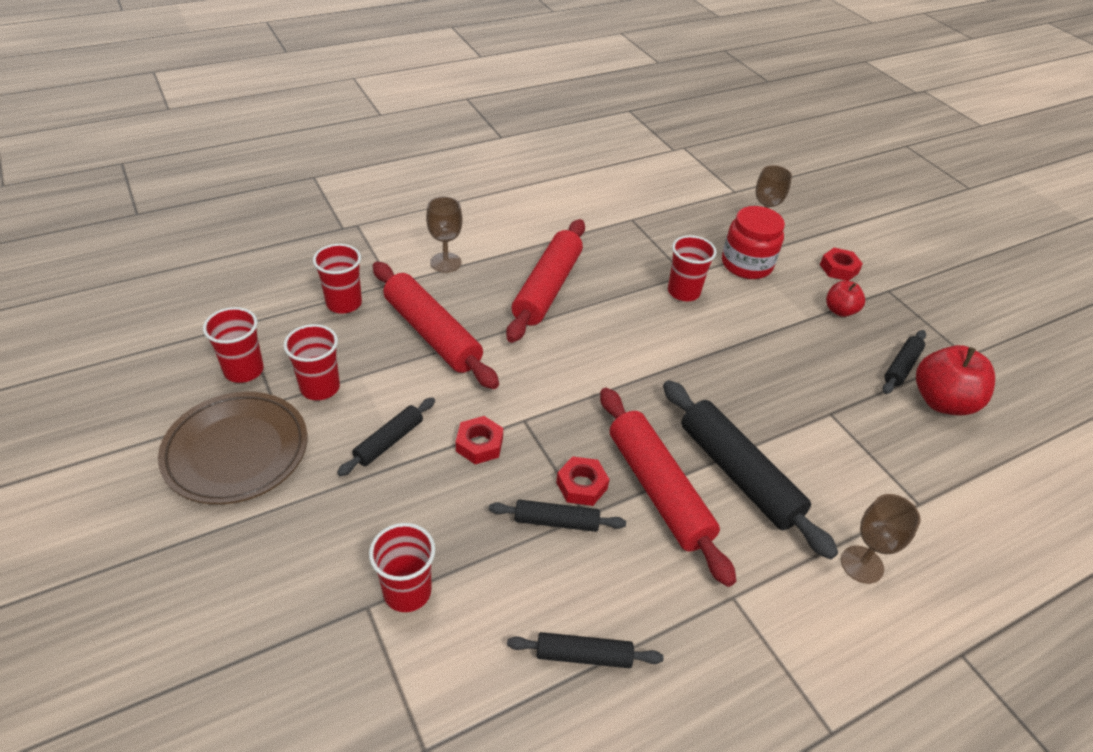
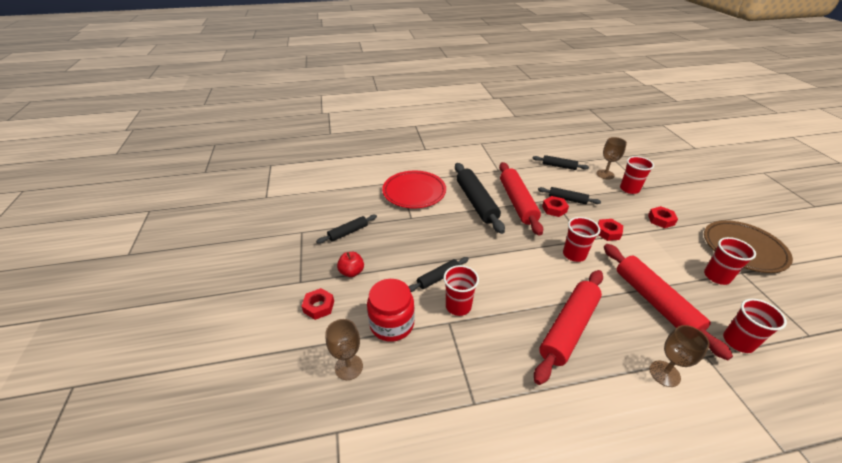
camera: 160 degrees left, 5 degrees down
(244, 370) = (777, 296): red cup -> red cup (574, 254)
(366, 497) = (661, 220): none -> red nut
(389, 441) = (659, 241): black rolling pin -> black rolling pin (438, 278)
(862, 564) = (441, 170): brown goblet -> brown goblet (605, 174)
(869, 477) = (414, 192): none -> red plate
(942, 401) = (345, 213): red apple -> none

